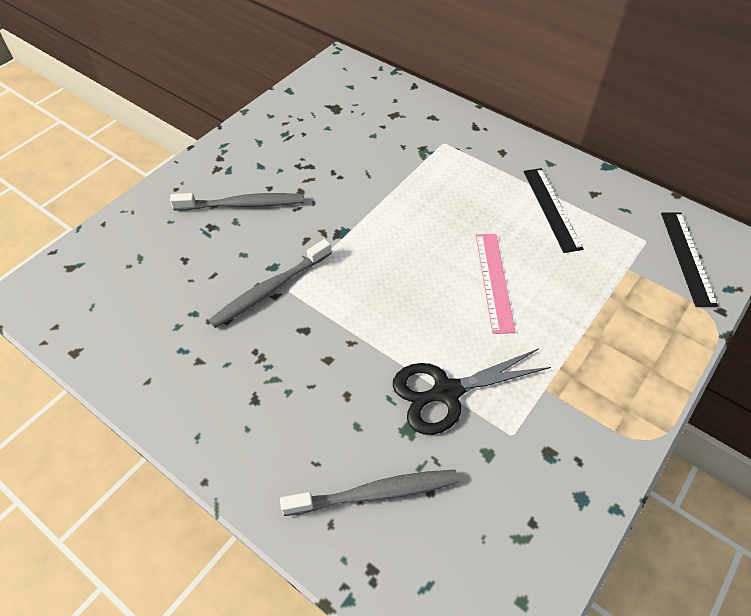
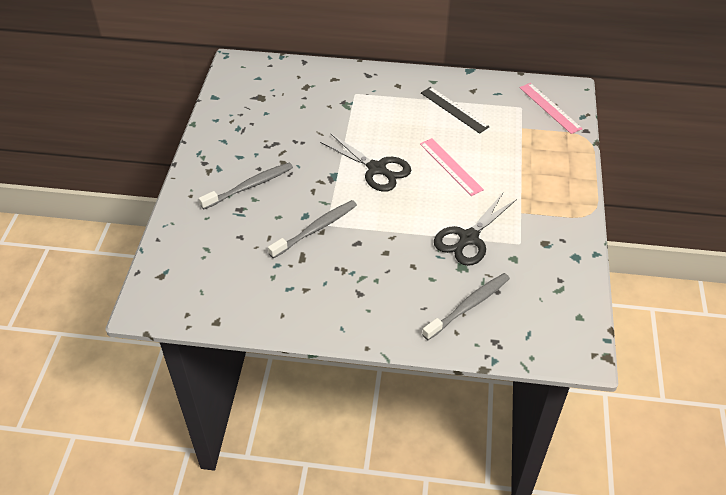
camera: 30 degrees left, 5 degrees down
(270, 289) = (315, 229): grey toothbrush -> grey toothbrush turned 150 degrees counterclockwise
(399, 245) = (376, 169): none -> black scissors
(687, 257) = (550, 108): black ruler -> pink ruler

